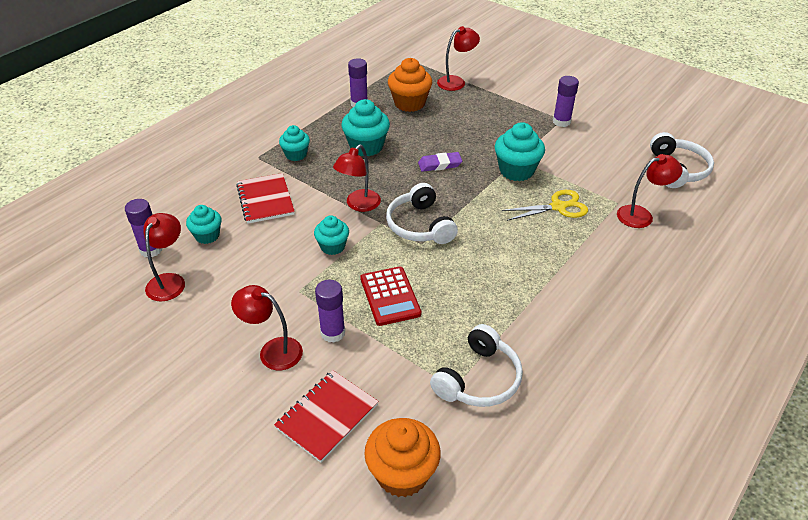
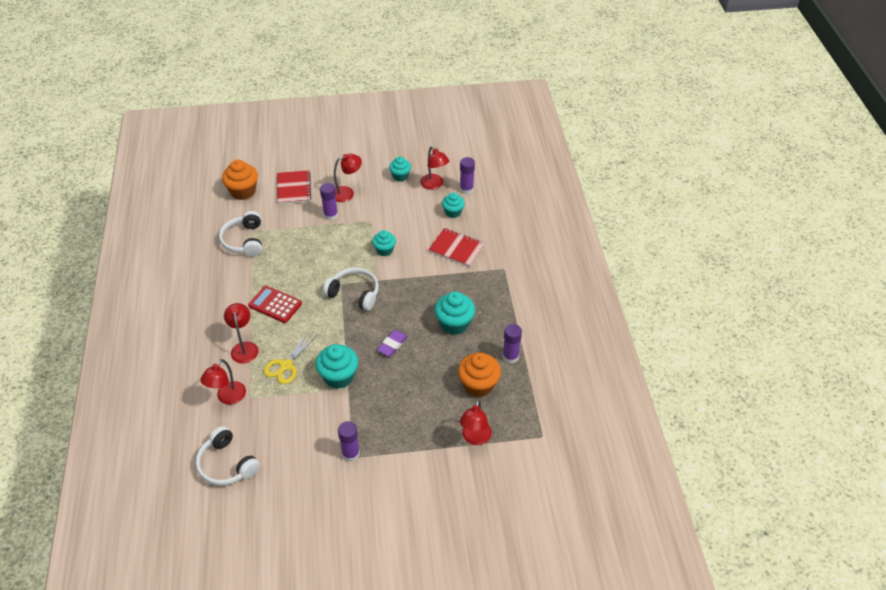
camera: 135 degrees right, 5 degrees up
(296, 155) = (486, 286): turquoise cupcake -> turquoise cupcake (400, 176)
(358, 205) = (403, 281): red lamp -> red lamp (244, 347)
(390, 296) = (324, 247): red calculator -> red calculator (275, 305)

